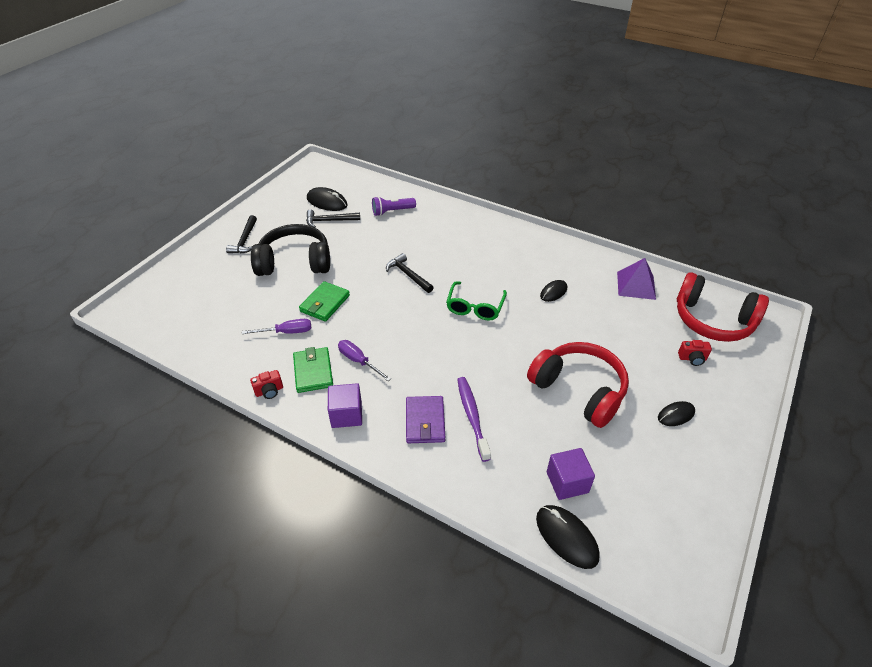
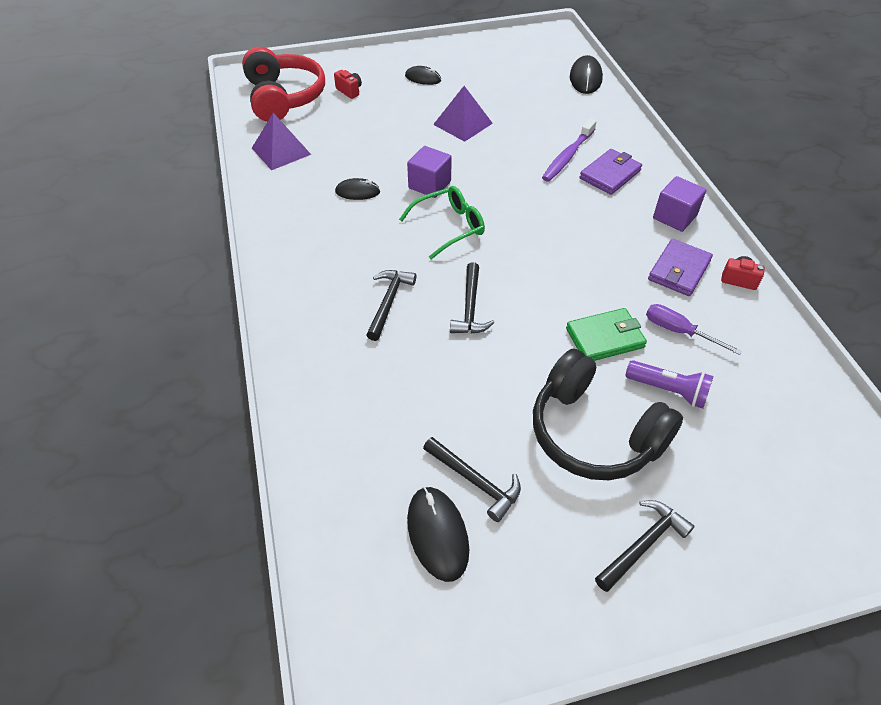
camera: 135 degrees left, 5 degrees up
(313, 372) = (679, 270): green wallet -> purple wallet
(358, 361) = (623, 252): purple screwdriver -> none
(392, 211) = (368, 425): purple flashlight -> purple flashlight (668, 390)
(449, 253) = (389, 302): none -> black hammer
(567, 482) = (549, 94): purple cube -> purple cube (429, 185)
(579, 390) = (463, 123): red headphones -> purple pyramid

